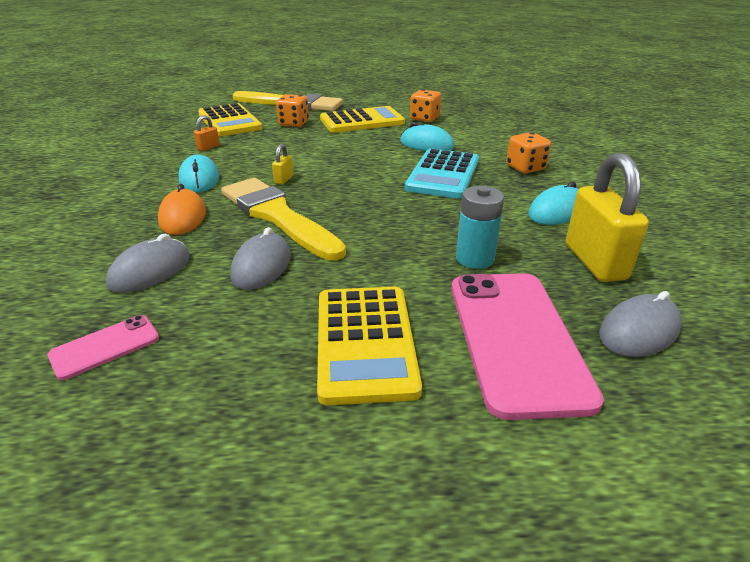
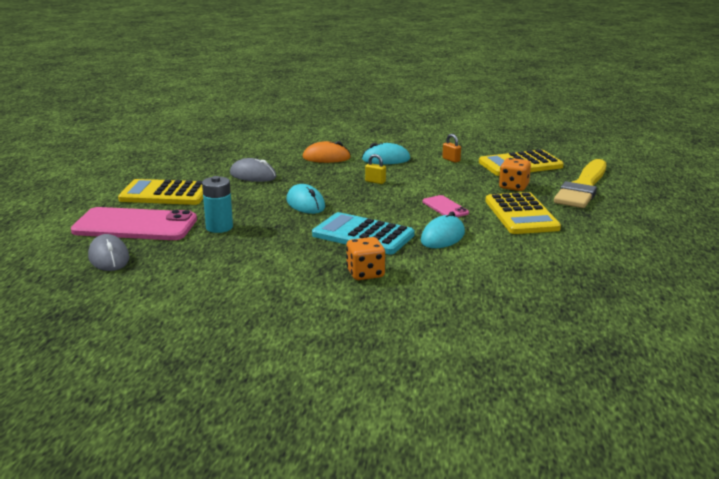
camera: 100 degrees right, 10 degrees down
(105, 347) = (207, 151): pink phone -> pink phone (445, 207)
(150, 271) = (265, 154): grey mouse -> none
(277, 216) = (314, 179): yellow brush -> none
(424, 118) = (532, 245): orange dice -> none
(556, 211) = (267, 268): turquoise mouse -> turquoise mouse (305, 204)
(595, 262) = (185, 264): yellow padlock -> none

